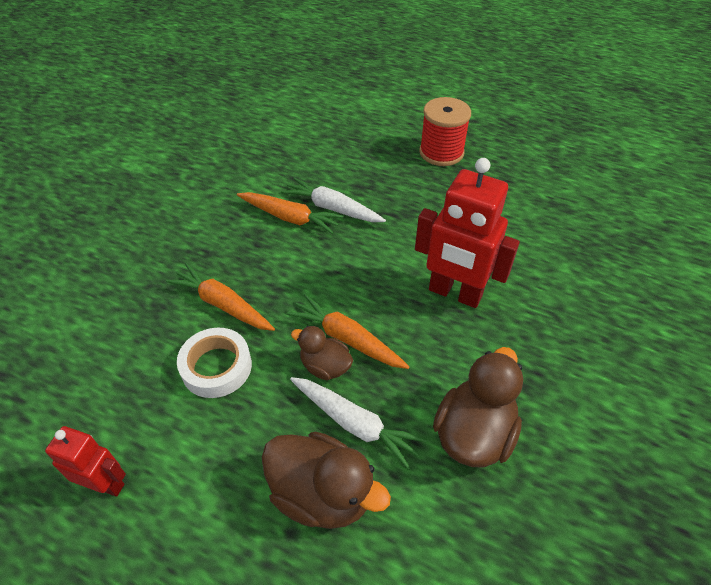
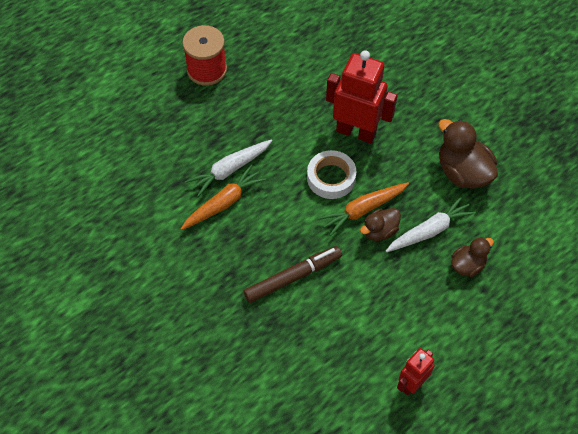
camera: 65 degrees left, 10 degrees up
(216, 367) = (349, 296): white tape -> white tape (331, 178)
(222, 304) = (293, 277): orange carrot -> brown marker
(322, 494) = (467, 265): brown duck -> brown duck, size x0.59
(454, 293) = (356, 132): red robot -> red robot turned 120 degrees counterclockwise

